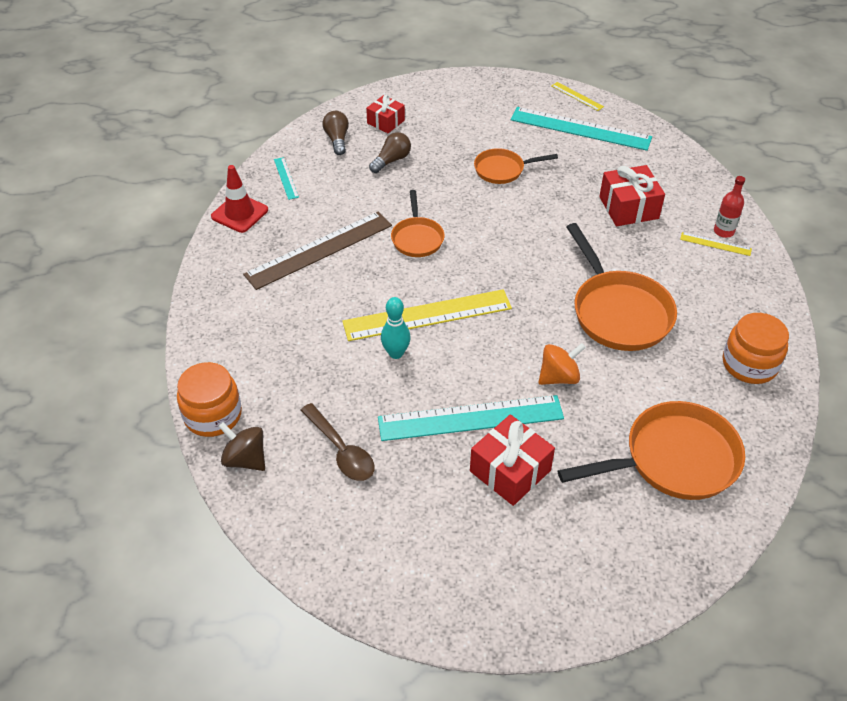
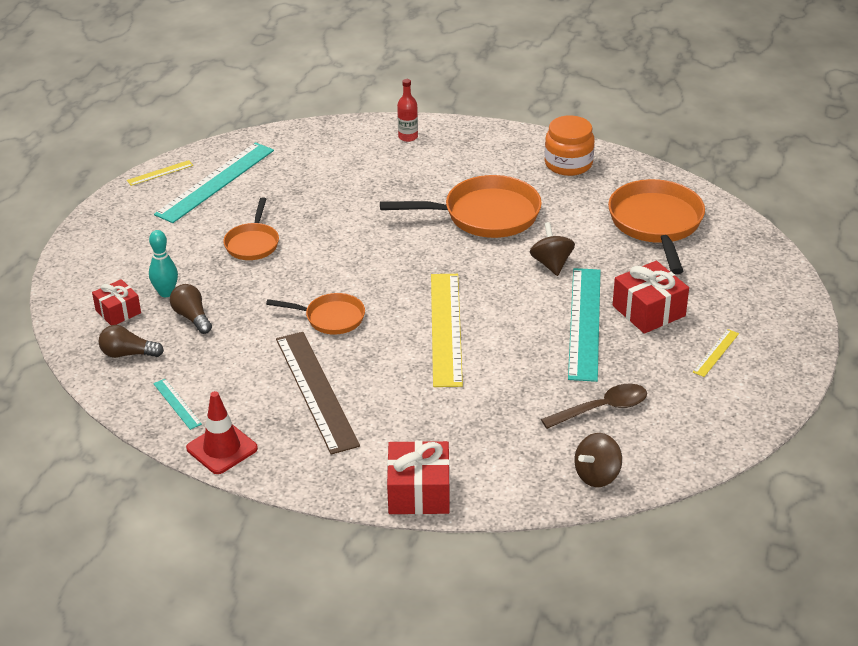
camera: 75 degrees left, 10 degrees down
(213, 415) = (533, 495): orange jar -> none
(286, 178) = (177, 404): turquoise ruler -> turquoise ruler turned 60 degrees clockwise
(396, 353) = (490, 356): turquoise bowling pin -> turquoise bowling pin (166, 293)
(559, 377) = (551, 264): orange spinning top -> brown spinning top
(628, 208) = (351, 179): red gift -> red gift (419, 492)
(715, 244) = (422, 145): yellow ruler -> yellow ruler (716, 353)

